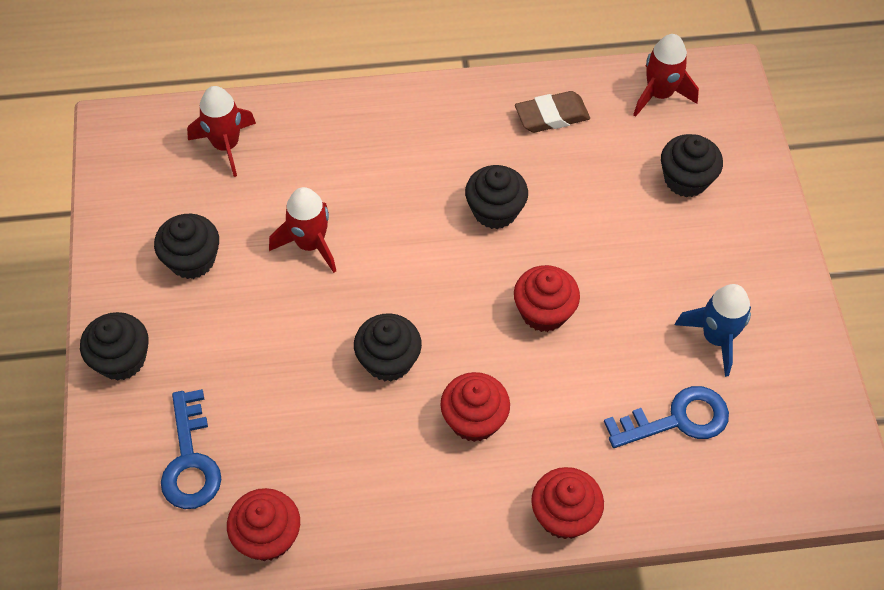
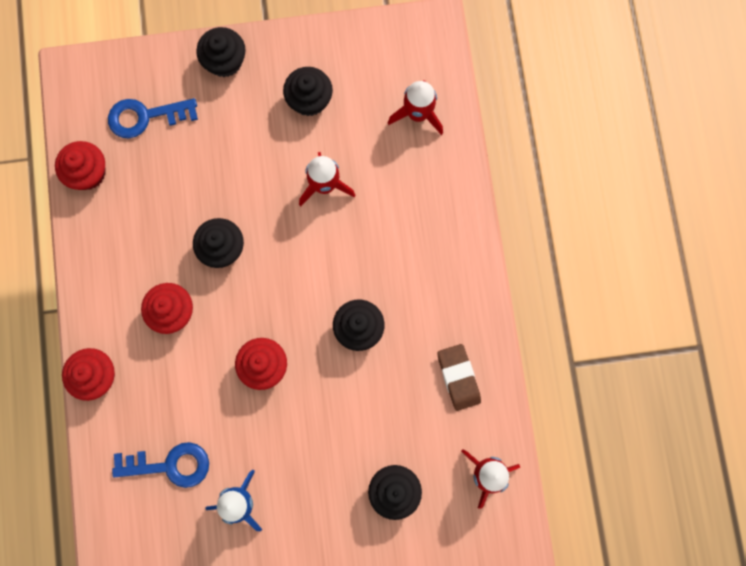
camera: 90 degrees right, 20 degrees up
(677, 419) = (170, 465): blue key -> blue key turned 75 degrees counterclockwise

